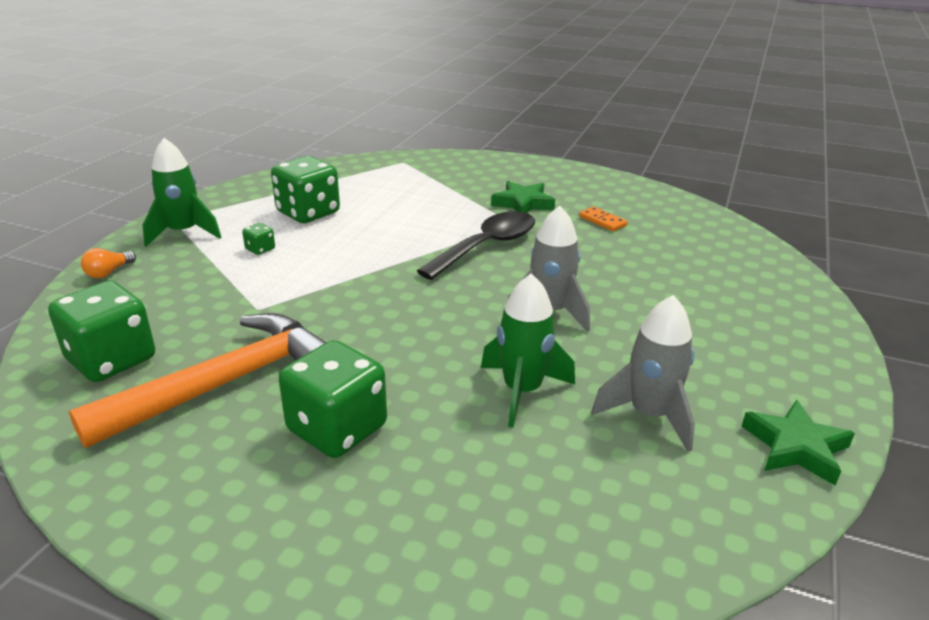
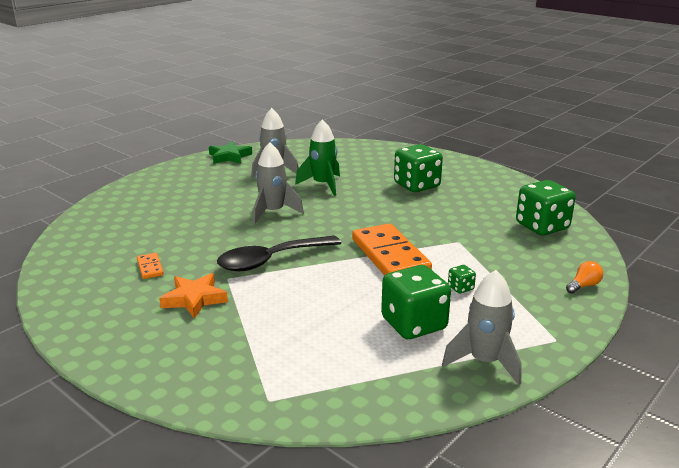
camera: 160 degrees left, 5 degrees down
(183, 233) = (537, 319): green rocket -> none
(225, 383) = (472, 207): orange hammer -> none
(244, 197) = (485, 362): none -> grey rocket
(349, 273) = (390, 255): none -> orange domino
(523, 203) = (194, 299): green star -> orange star

